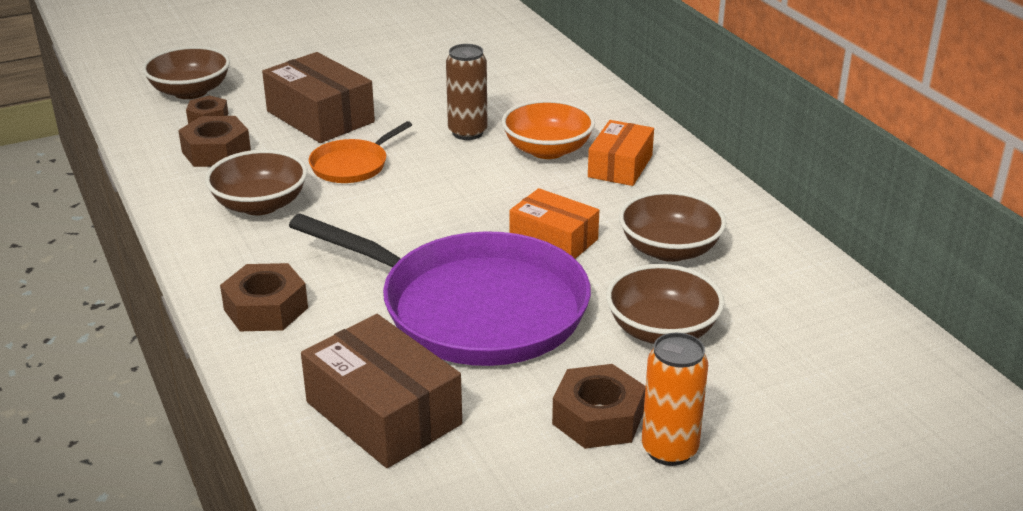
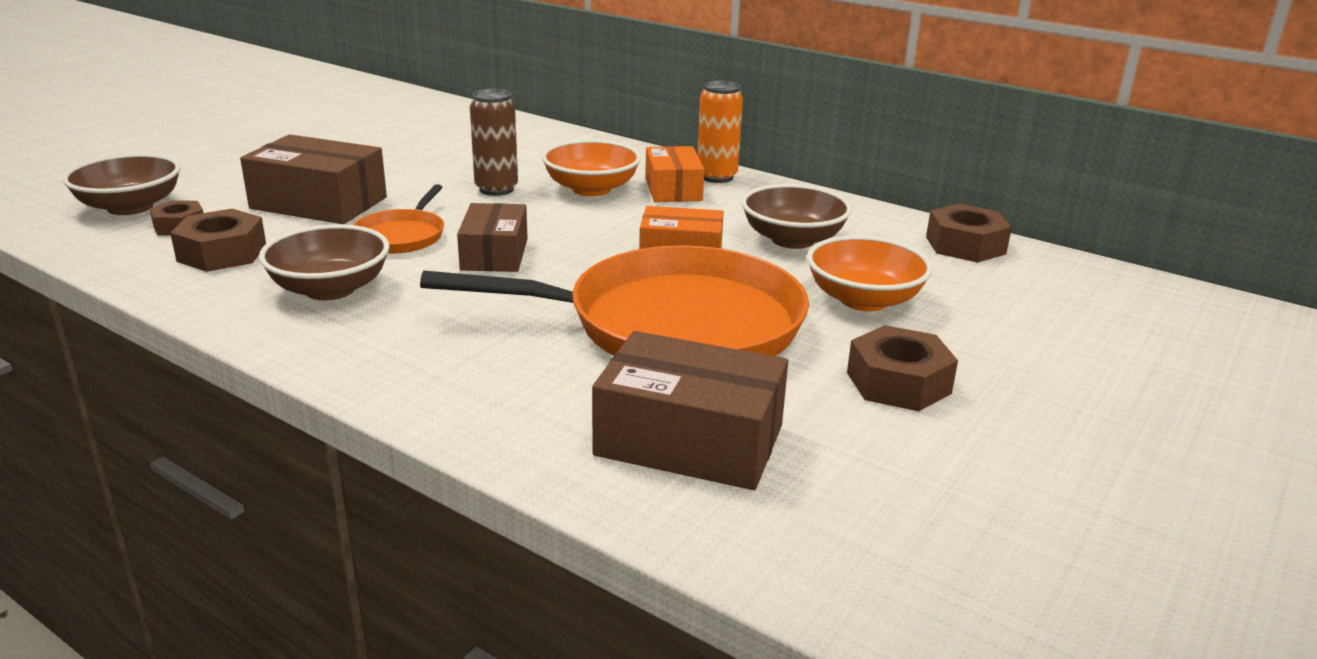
camera: 30 degrees left, 5 degrees down
(266, 309) = (443, 381): brown nut -> brown nut (965, 245)
(404, 201) = (494, 254): none -> brown box
(474, 308) = (671, 325): purple pan -> orange pan
(662, 330) = (864, 300): brown bowl -> orange bowl
(669, 450) = (990, 390): orange can -> orange can (716, 177)

